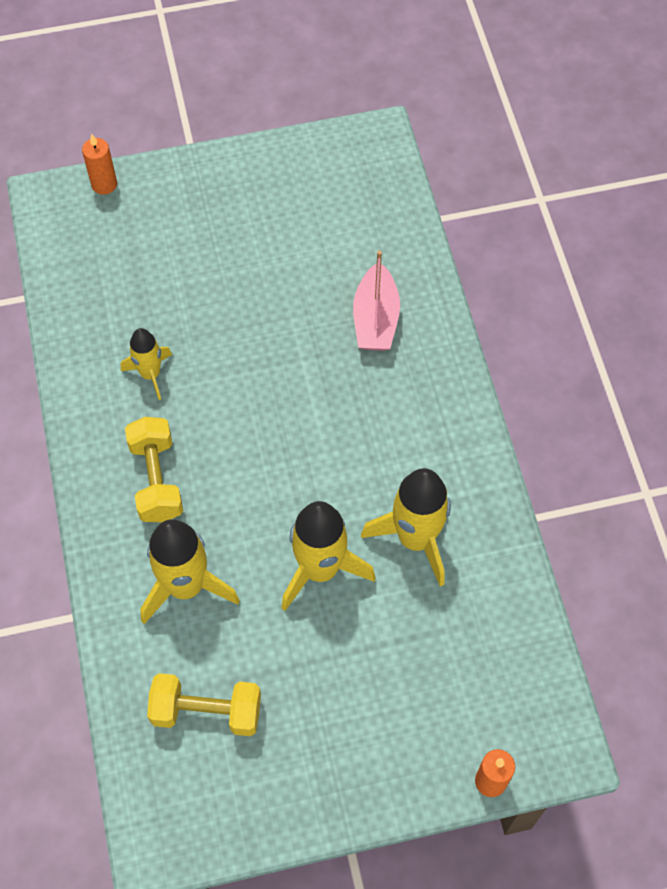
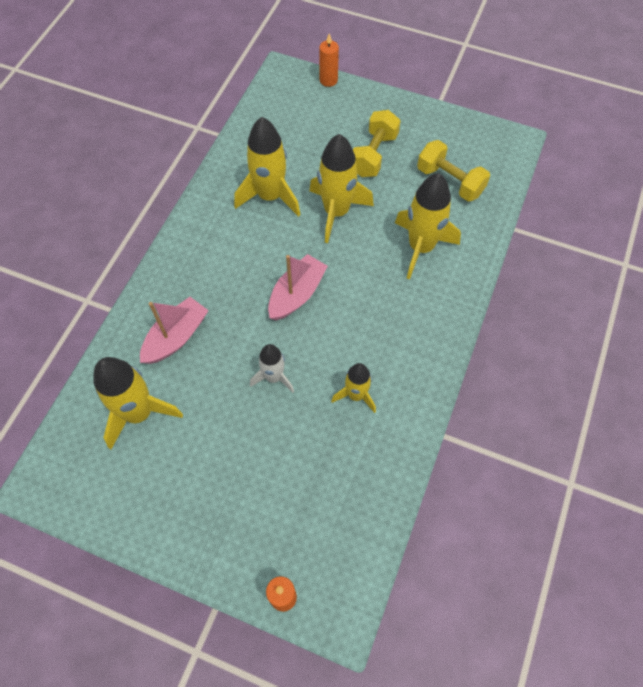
camera: 145 degrees left, 0 degrees up
(156, 479) = (398, 319): yellow dumbbell -> yellow dumbbell (373, 155)
(246, 341) = (274, 377): none -> white rocket
(289, 439) = (297, 294): none -> pink boat
(347, 236) = (139, 413): none -> yellow rocket

